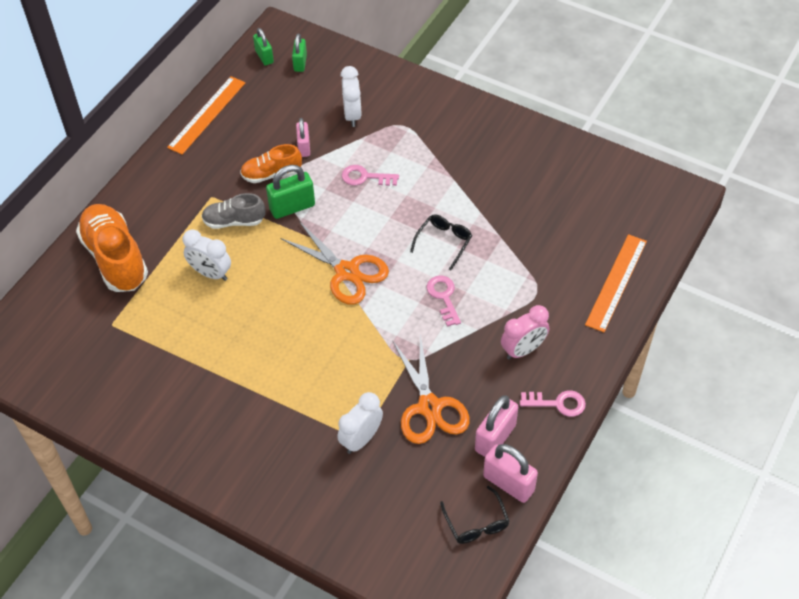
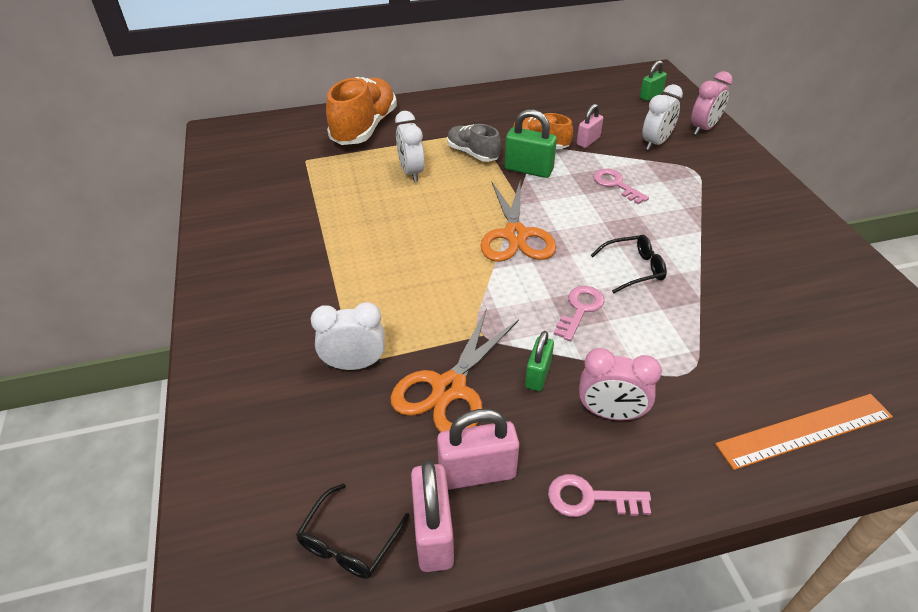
camera: 45 degrees right, 10 degrees down
(207, 114) = (539, 90): orange ruler -> none
(264, 57) = (626, 81): green padlock -> green padlock (538, 375)
(370, 76) = (703, 128): none -> pink clock
(557, 403) = (590, 498): pink key -> pink key turned 135 degrees clockwise

